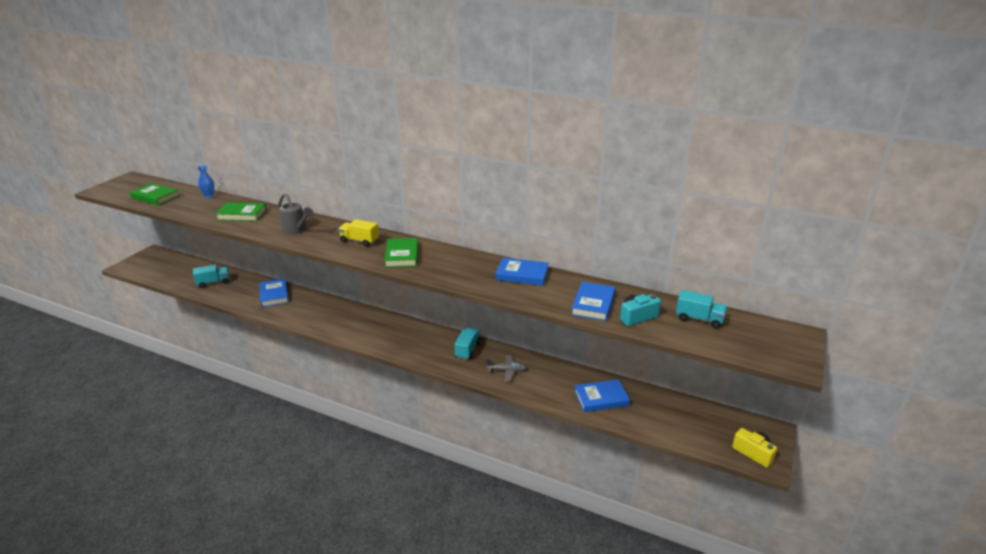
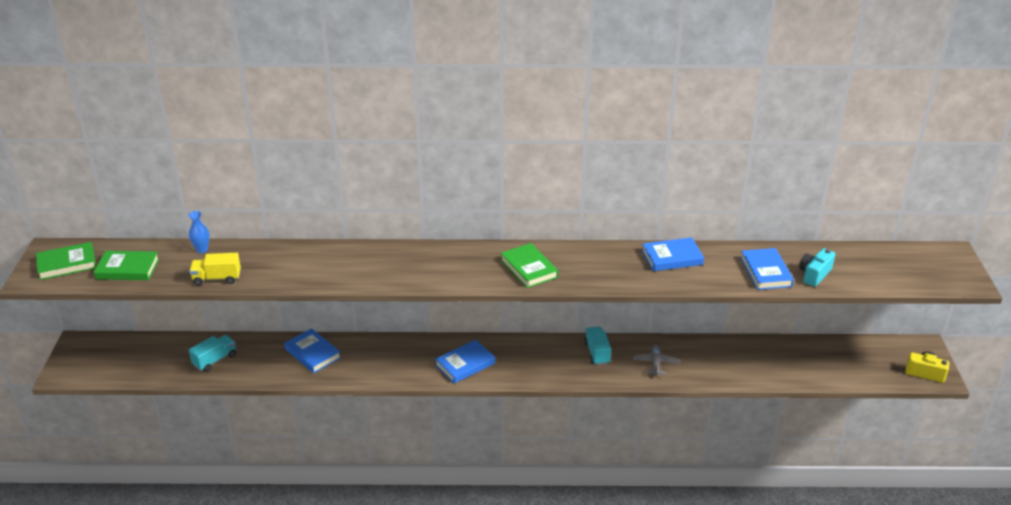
camera: 25 degrees left, 5 degrees up
(242, 214) = (279, 265): green book -> green book (67, 264)
(296, 230) = (373, 268): grey watering can -> none
(359, 241) = (463, 263): yellow truck -> yellow truck (217, 278)
(507, 371) = (655, 363): grey plane -> grey plane turned 60 degrees counterclockwise
(601, 398) = (764, 363): blue book -> blue book (465, 364)
(699, 319) = (866, 261): turquoise truck -> none

